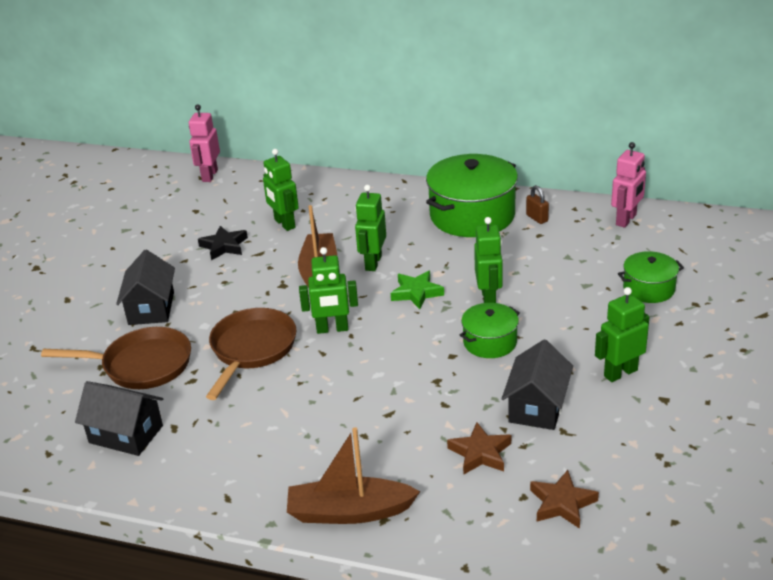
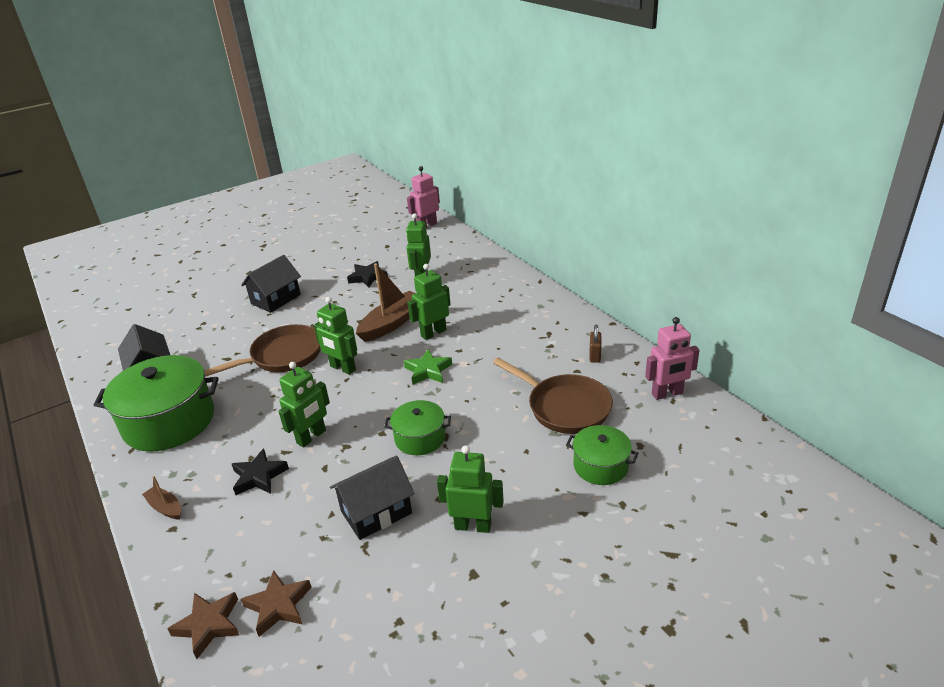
camera: 40 degrees right, 0 degrees up
(141, 365) = (220, 333): brown pan -> brown pan (564, 407)
(349, 512) = (165, 507): brown boat -> brown boat, size x0.50
(397, 442) = (259, 476): none -> black star
(472, 215) = (549, 330): green pot -> green pot (169, 421)
(480, 453) = (290, 522): brown star -> brown star (209, 625)
(489, 298) = (468, 402): green robot -> green robot (311, 437)

